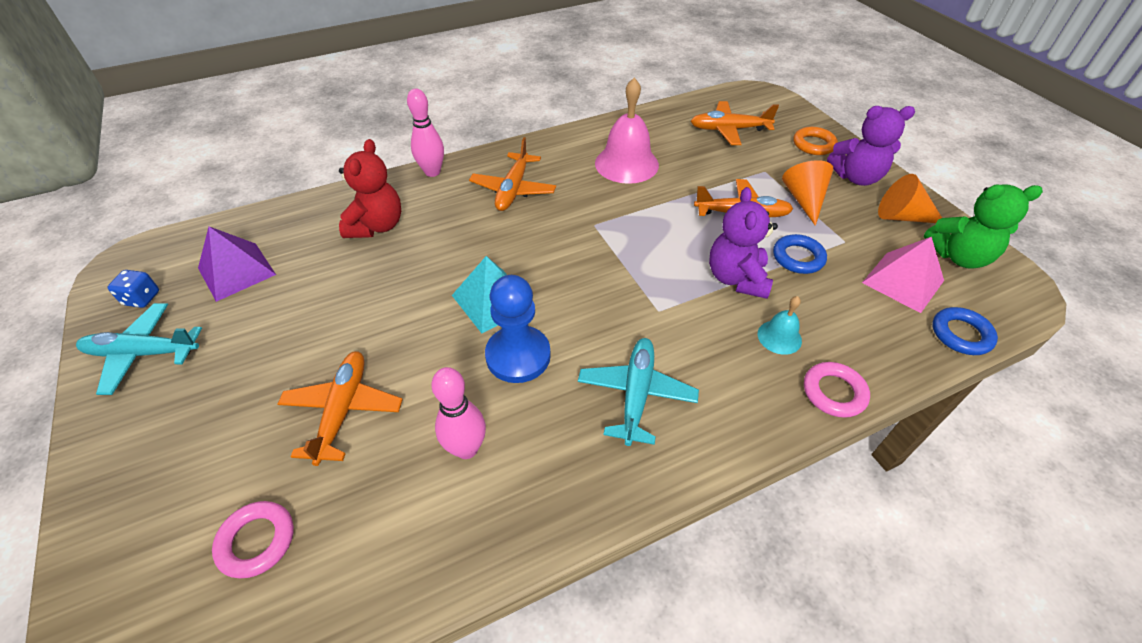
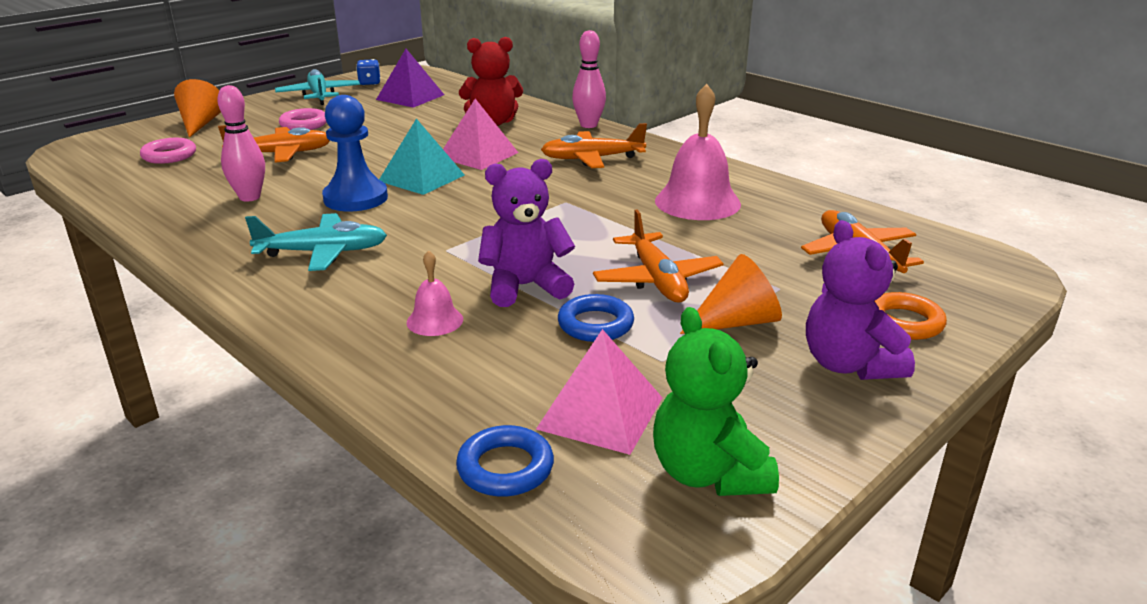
camera: 70 degrees right, 20 degrees down
(458, 252) = (478, 155): none -> pink pyramid
(779, 337) = (435, 321): turquoise bell -> pink bell
(834, 392) = (354, 361): pink ring -> pink ring (304, 124)
(902, 216) = (775, 412): orange cone -> orange cone (200, 124)

